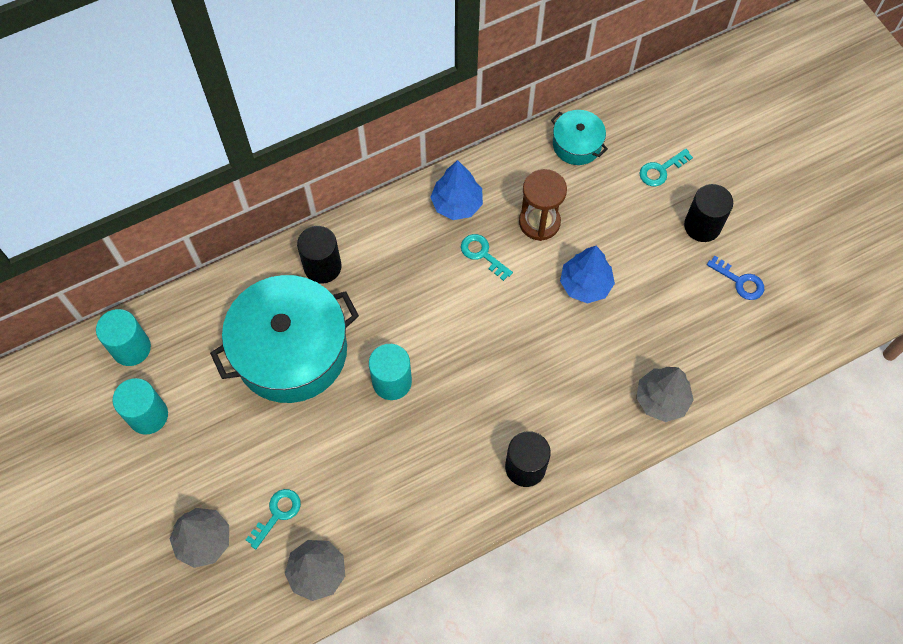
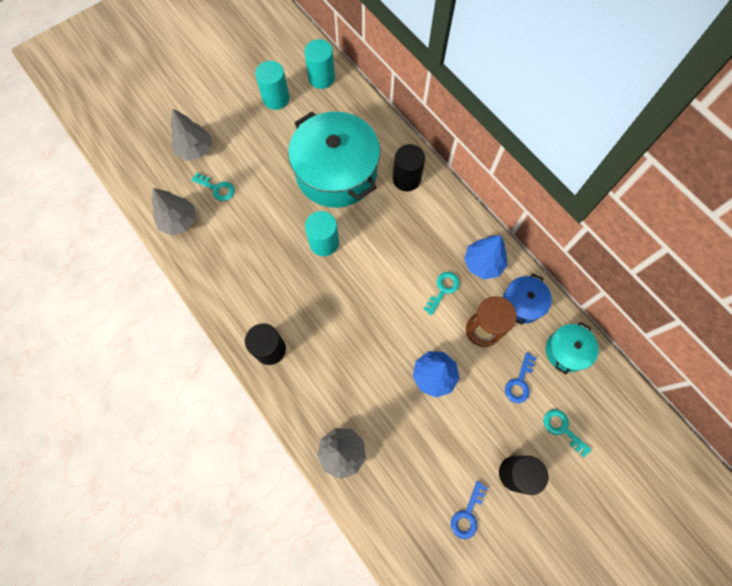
camera: 80 degrees right, 5 degrees up
(514, 174) = (522, 303): none -> blue pot
(605, 199) = (519, 382): none -> blue key

